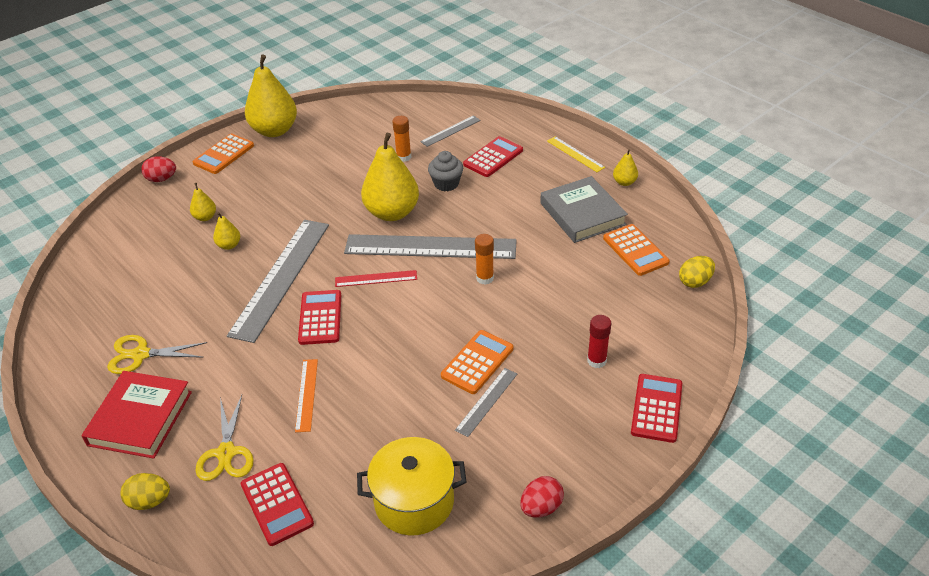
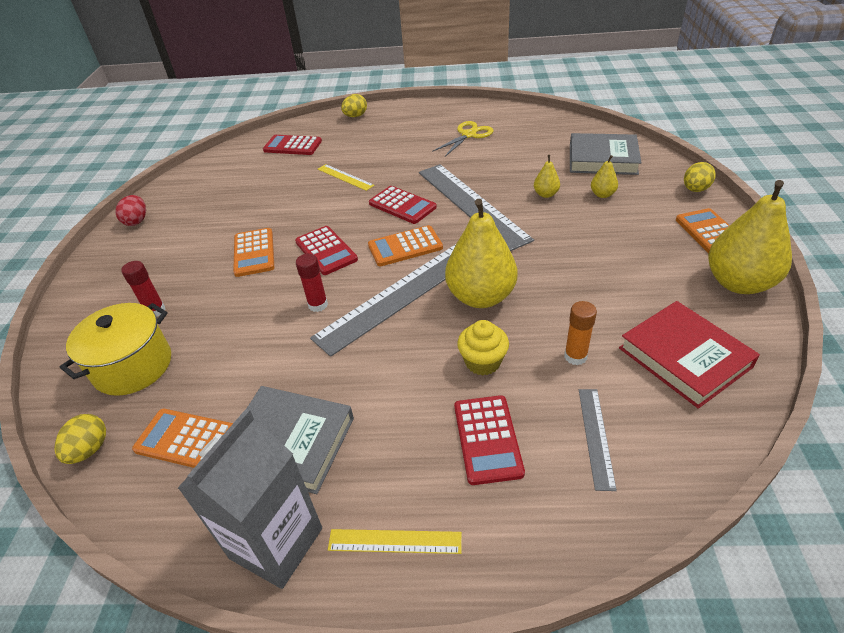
camera: 135 degrees right, 0 degrees up
(138, 241) = (602, 159): none -> grey book
(140, 418) = (415, 124): red book -> red book (684, 357)
(161, 179) = (695, 189): red egg -> yellow egg
(226, 453) = (348, 141): yellow scissors -> none
(306, 394) = (345, 177): orange ruler -> yellow ruler
(376, 279) = (405, 247): red ruler -> orange calculator
(414, 501) = (218, 183): yellow pot -> yellow pot (133, 366)
(446, 184) = (483, 362): grey cupcake -> yellow cupcake
(485, 278) = (318, 305): orange glue stick -> red glue stick
(486, 401) = (222, 239): grey ruler -> none
(624, 182) = (276, 543): yellow pear -> grey carton
(656, 408) = (80, 311): red calculator -> red calculator (326, 251)

